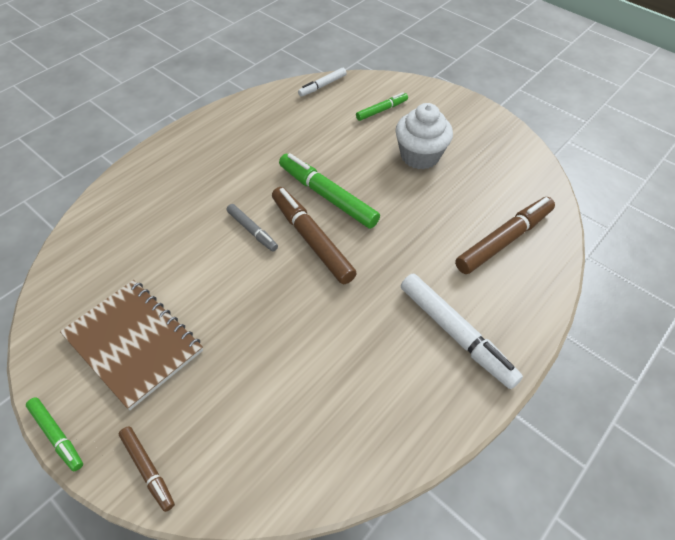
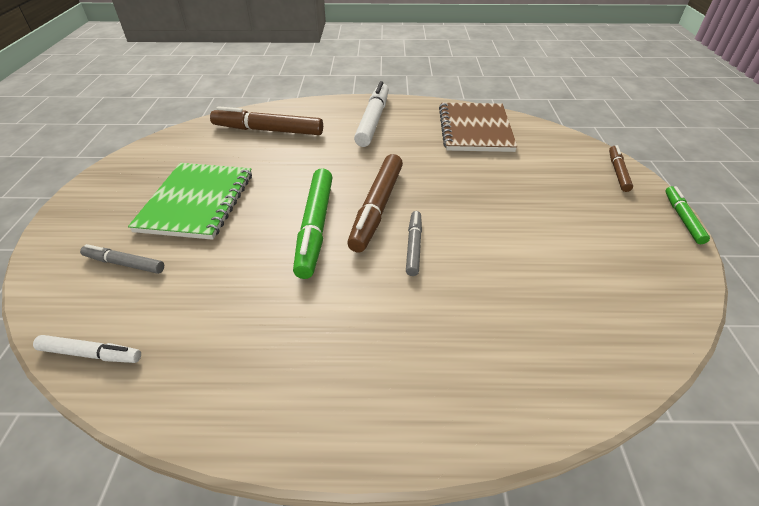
camera: 130 degrees left, 10 degrees down
(133, 343) = (592, 234): brown notebook -> brown notebook (475, 129)
(381, 110) = (124, 264): green marker -> grey marker
(419, 156) = (197, 202): white cupcake -> green notebook

